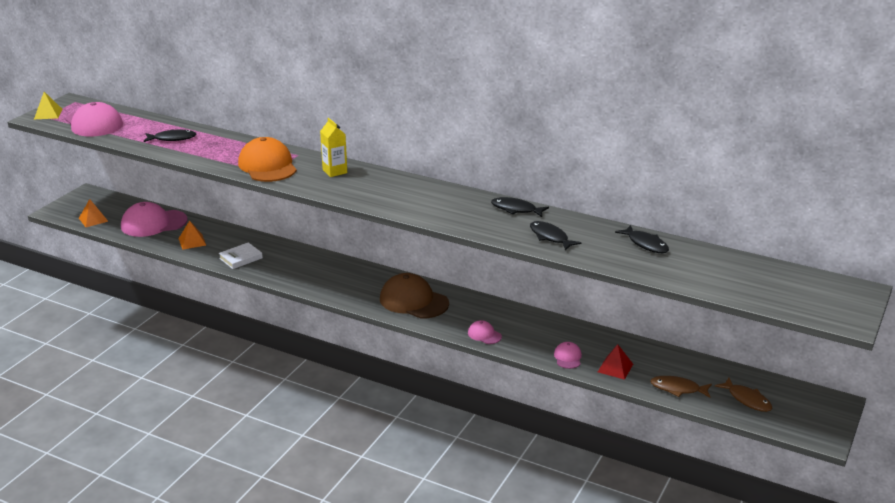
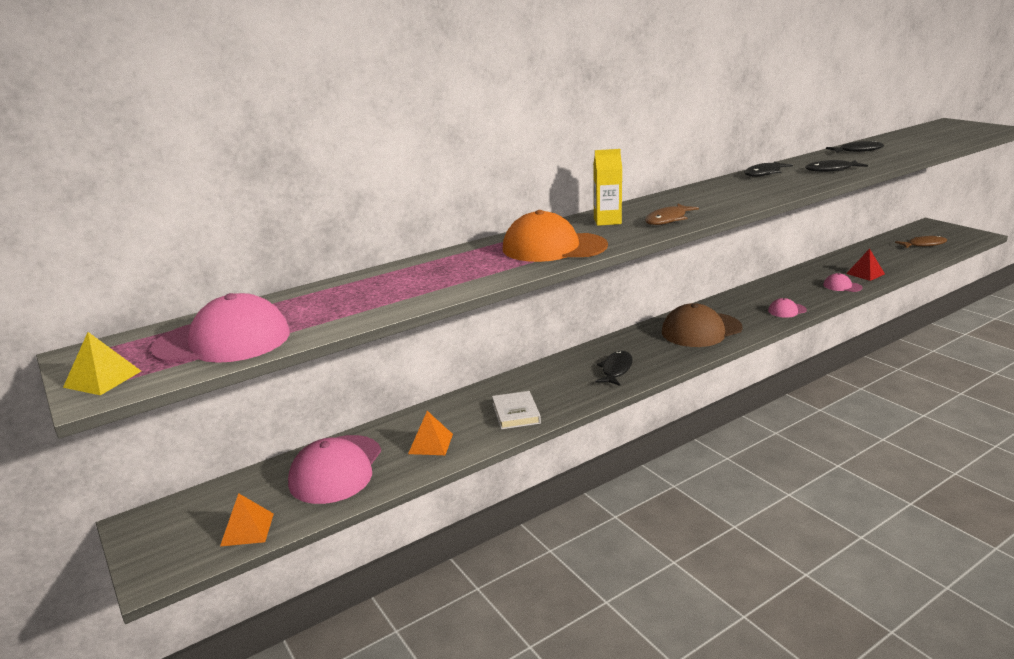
camera: 60 degrees left, 5 degrees down
(172, 138) = (384, 290): black fish -> black fish (616, 370)
(678, 389) = (904, 260): brown fish -> brown fish (668, 219)

